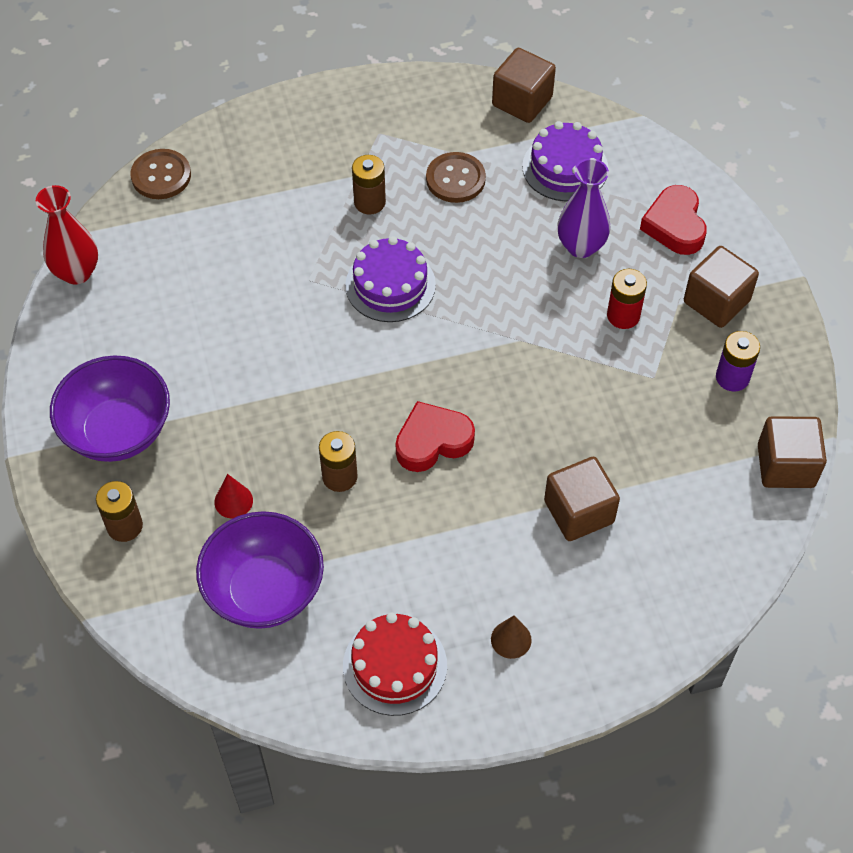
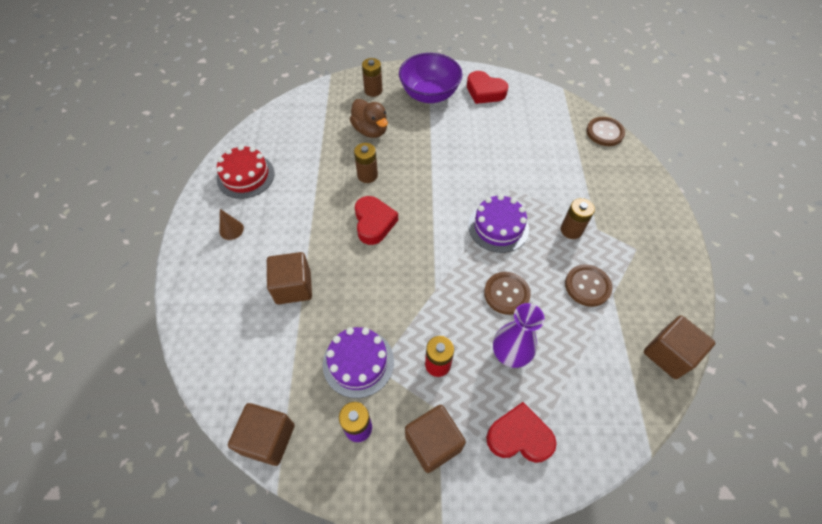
camera: 105 degrees right, 0 degrees up
(77, 272) = (537, 91): red vase -> none
(93, 347) = (485, 92): none -> red heart
(233, 501) = (370, 130): red cone -> brown duck
(264, 590) = (314, 134): purple bowl -> none
(497, 261) = (506, 294): none -> brown button
(565, 167) = (592, 367): purple cake -> purple cake (358, 362)

